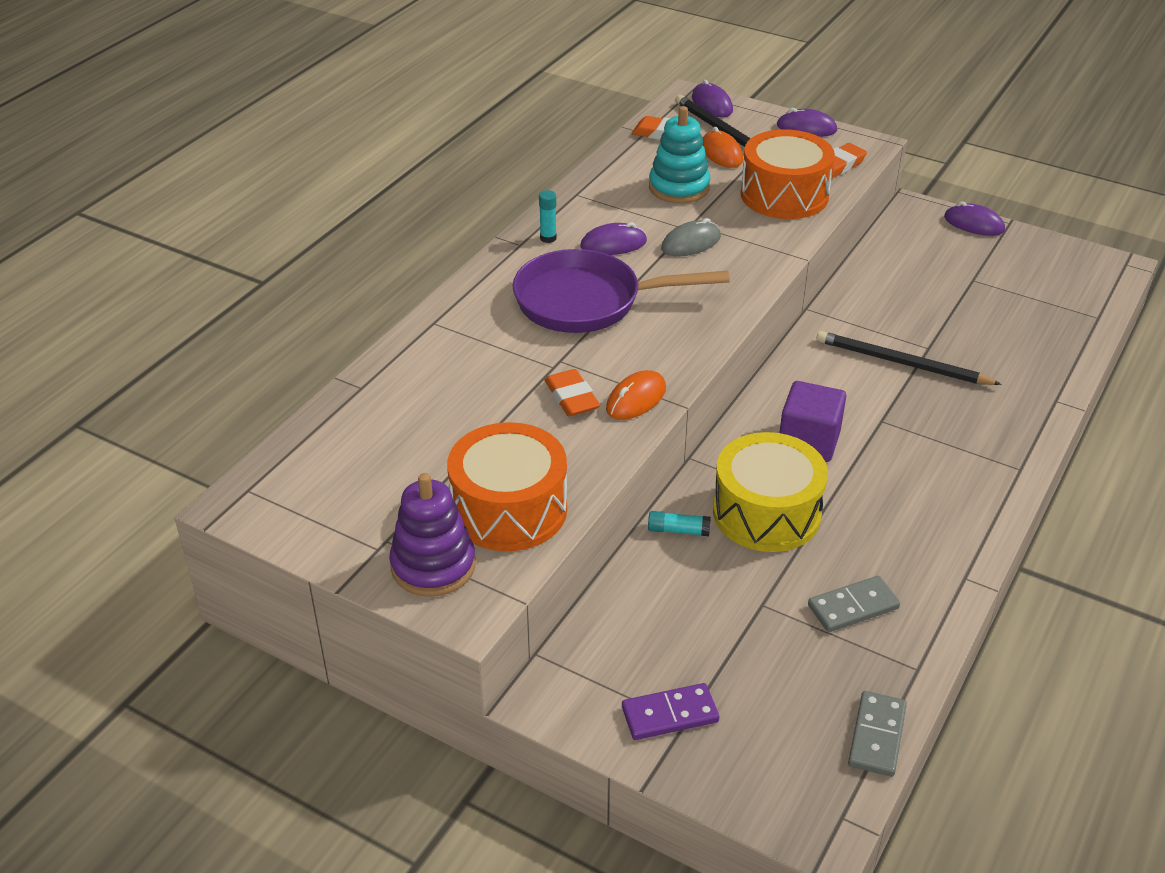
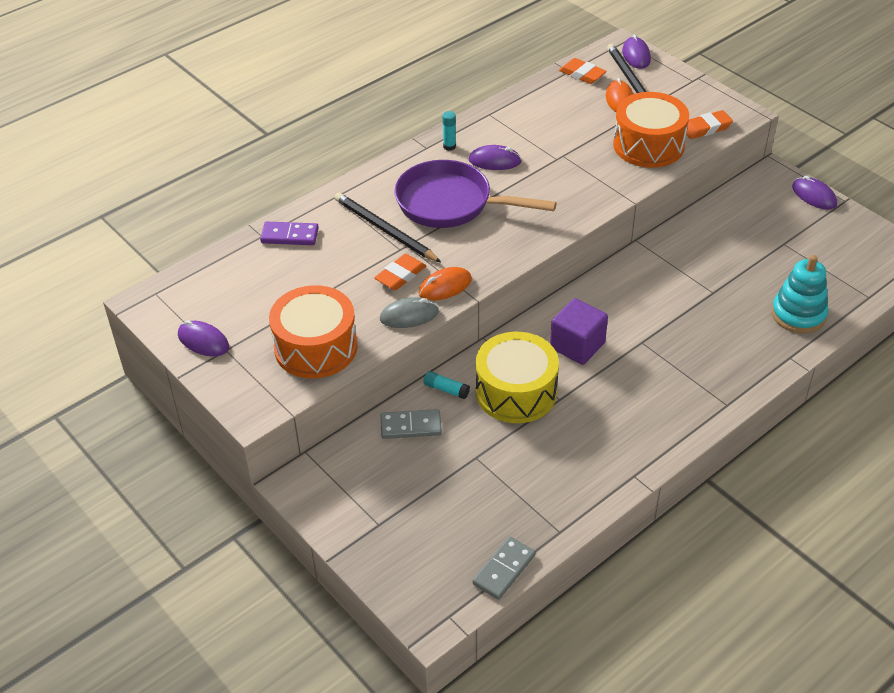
camera: 20 degrees right, 5 degrees up
(433, 566) = (247, 375): purple stacking toy -> none
(572, 397) = (400, 275): orange eraser -> orange eraser turned 45 degrees clockwise
(669, 714) = (372, 516): purple domino -> purple domino (290, 236)
(679, 187) = (570, 123): turquoise stacking toy -> turquoise stacking toy (798, 314)
(691, 243) = (553, 171): grey mouse -> grey mouse (409, 315)
(806, 128) = (700, 90): purple mouse -> purple mouse (203, 341)
(853, 607) = (539, 476): grey domino -> grey domino (411, 426)
(901, 363) = (684, 300): black pencil -> black pencil (385, 230)

